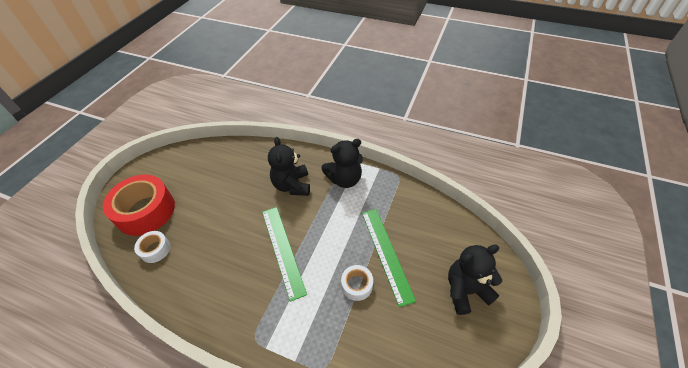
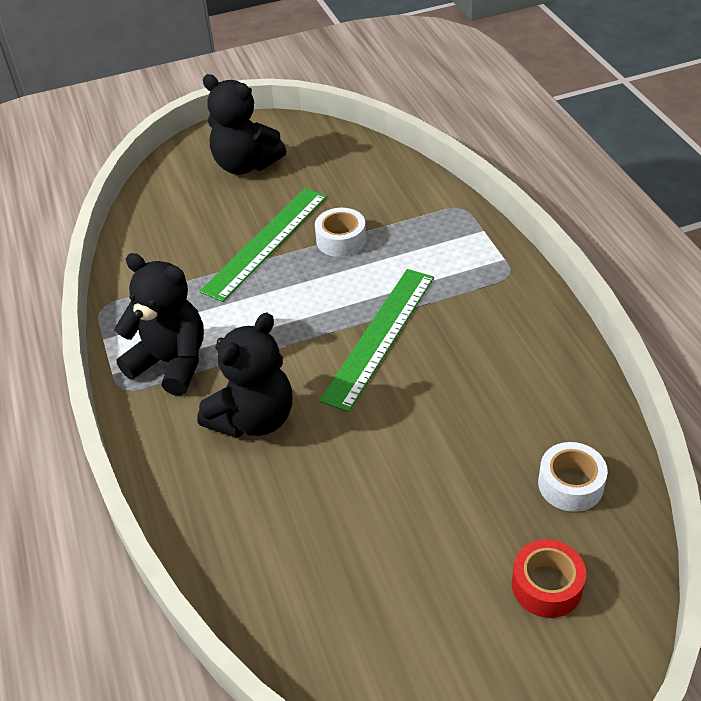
camera: 130 degrees left, 5 degrees down
(146, 211) = (546, 585): red tape -> red tape, size x0.48

